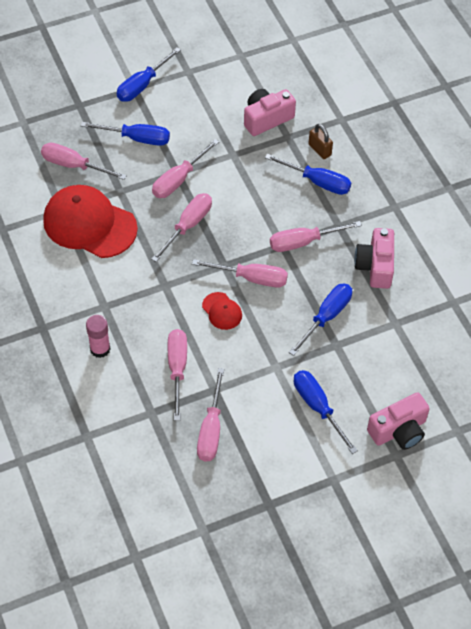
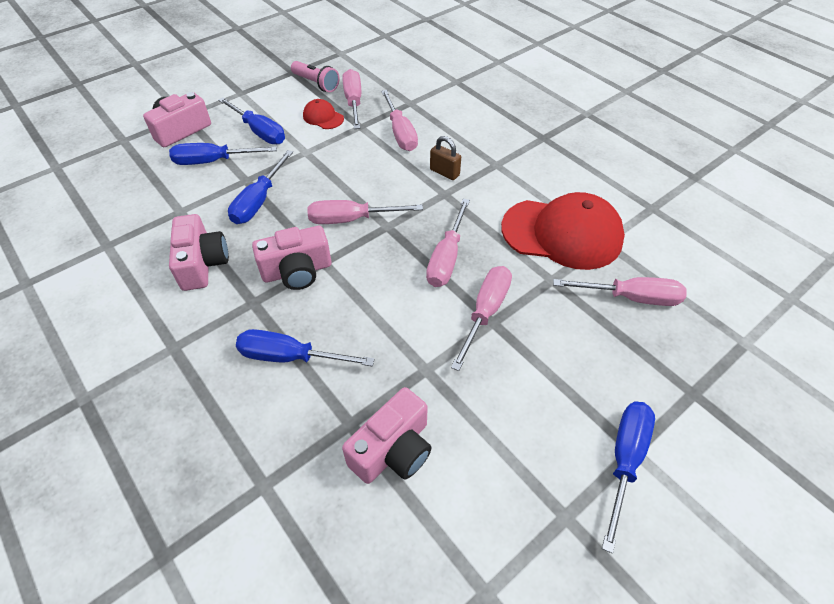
camera: 165 degrees right, 5 degrees down
(100, 349) = (479, 133): pink glue stick -> none
(137, 138) = (575, 358): blue screwdriver -> blue screwdriver (213, 161)
(222, 311) = (374, 184): red cap -> red cap (323, 117)
(245, 473) = (316, 84): none -> pink flashlight
(303, 242) = (297, 271): pink screwdriver -> pink camera
(319, 150) = (294, 412): brown padlock -> brown padlock (444, 172)

